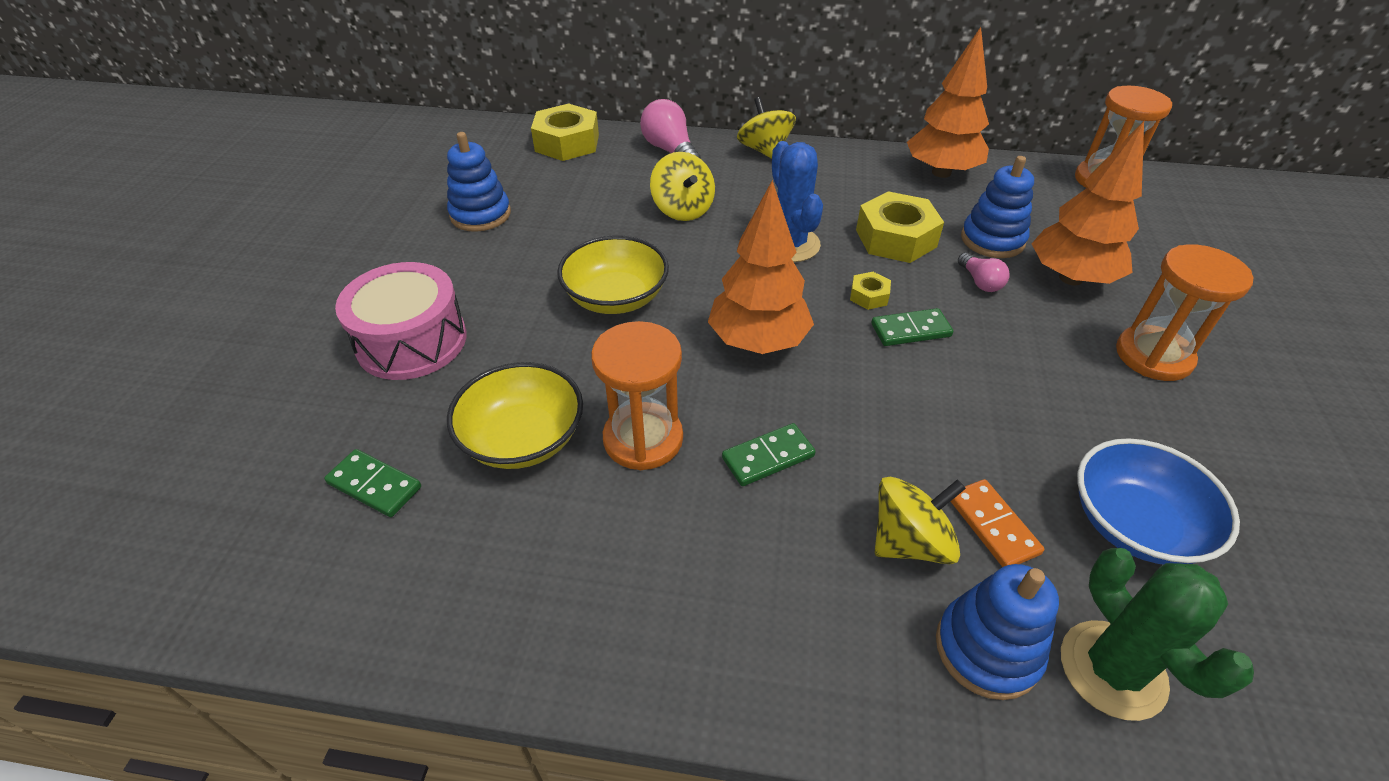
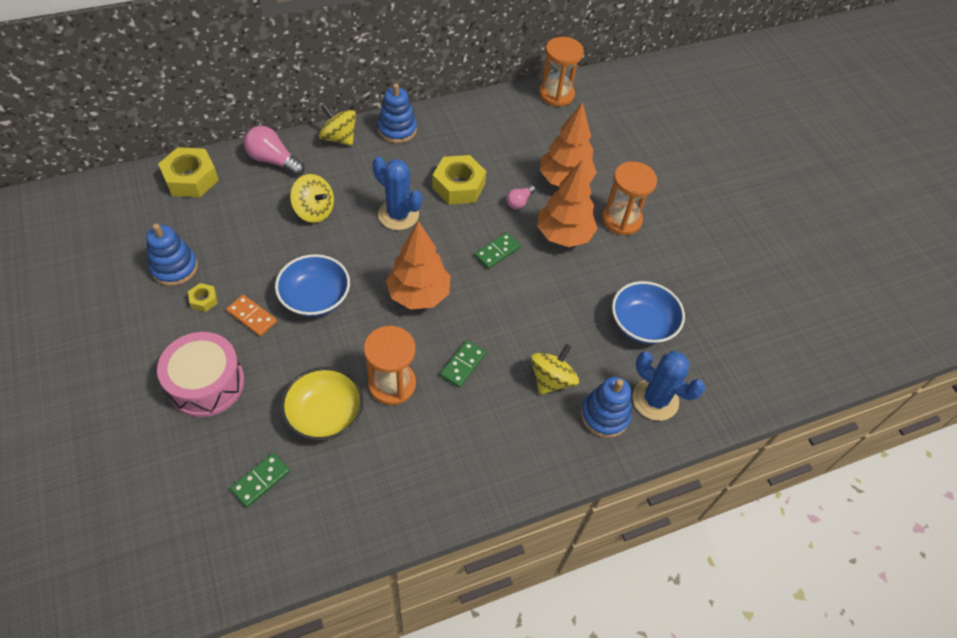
camera: 35 degrees left, 10 degrees up
(374, 485) = (260, 481): green domino -> green domino turned 45 degrees counterclockwise
(616, 297) = (315, 298): yellow bowl -> blue bowl
(869, 296) = (463, 236): yellow nut -> yellow nut (204, 300)
(941, 172) = (461, 120): orange tree -> orange tree (564, 235)
(980, 282) = (519, 202): pink light bulb -> pink light bulb turned 90 degrees clockwise
(992, 240) = (513, 167): blue stacking toy -> blue stacking toy (397, 130)
(992, 526) = (583, 354): orange domino -> orange domino (252, 317)
(1112, 669) = (655, 400): green cactus -> blue cactus

